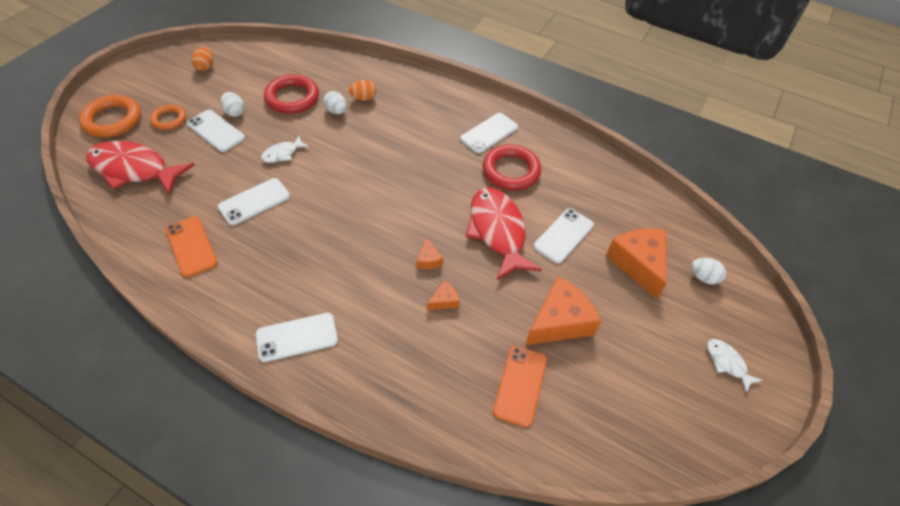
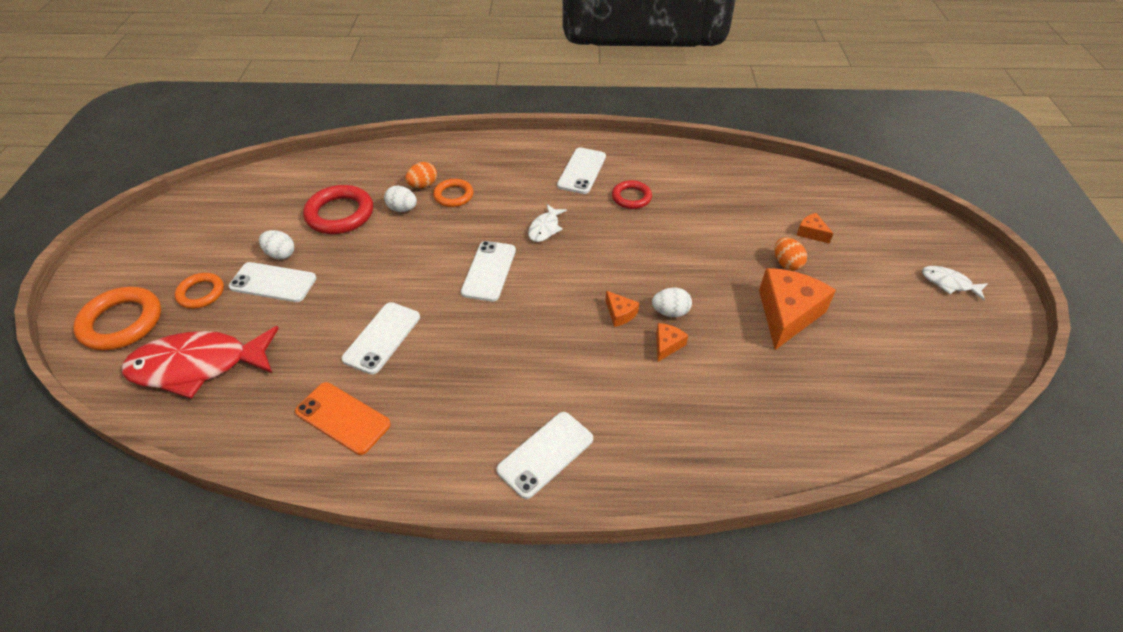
camera: 25 degrees left, 5 degrees down
(205, 67) = (203, 220): orange egg -> orange egg (786, 263)
(282, 154) = (375, 275): white fish -> white fish (545, 228)
(379, 115) = (453, 195): none -> orange ring
(497, 231) = (664, 258): red fish -> none
(511, 171) = (631, 197): red ring -> red ring, size x0.60
(520, 385) = (800, 388): orange phone -> none
(563, 236) = (727, 236): white phone -> white phone (489, 271)
(638, 264) = (811, 233): orange cheese -> orange cheese, size x0.46
(703, 277) = (872, 221): white egg -> white egg (670, 312)

